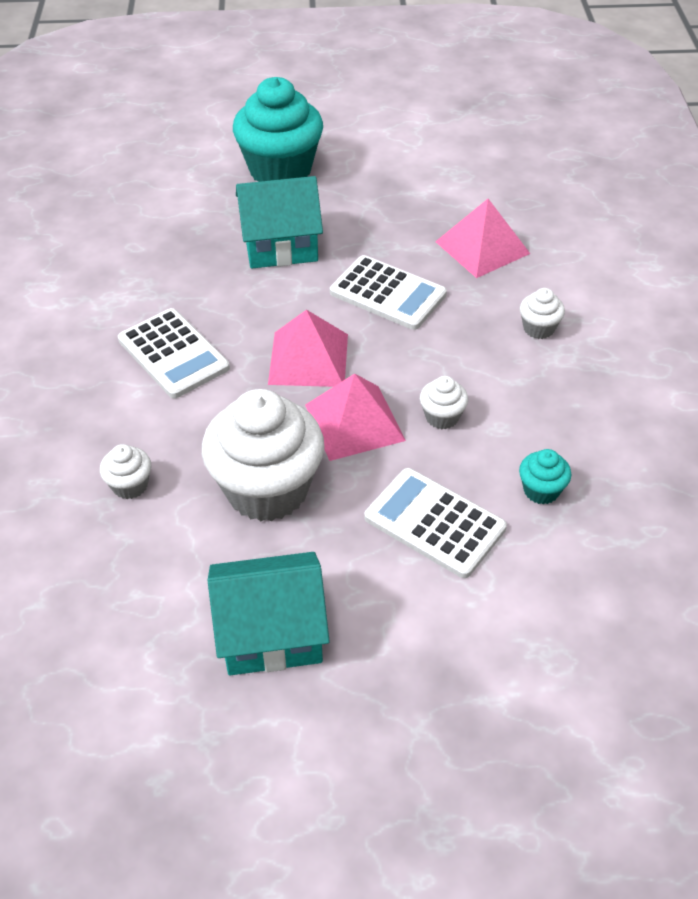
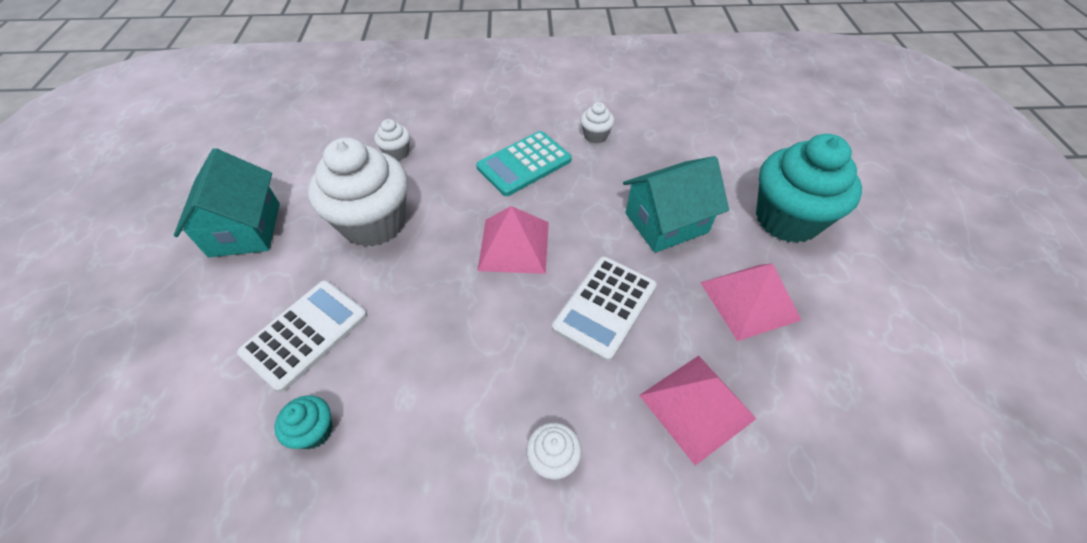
camera: 90 degrees right, 5 degrees up
(173, 354) = (524, 164): white calculator -> turquoise calculator
(280, 246) = (666, 223): turquoise house -> turquoise house turned 75 degrees clockwise
(354, 422) = (433, 278): pink pyramid -> pink pyramid (749, 300)
(442, 417) = (428, 347): white cupcake -> white cupcake (595, 136)

